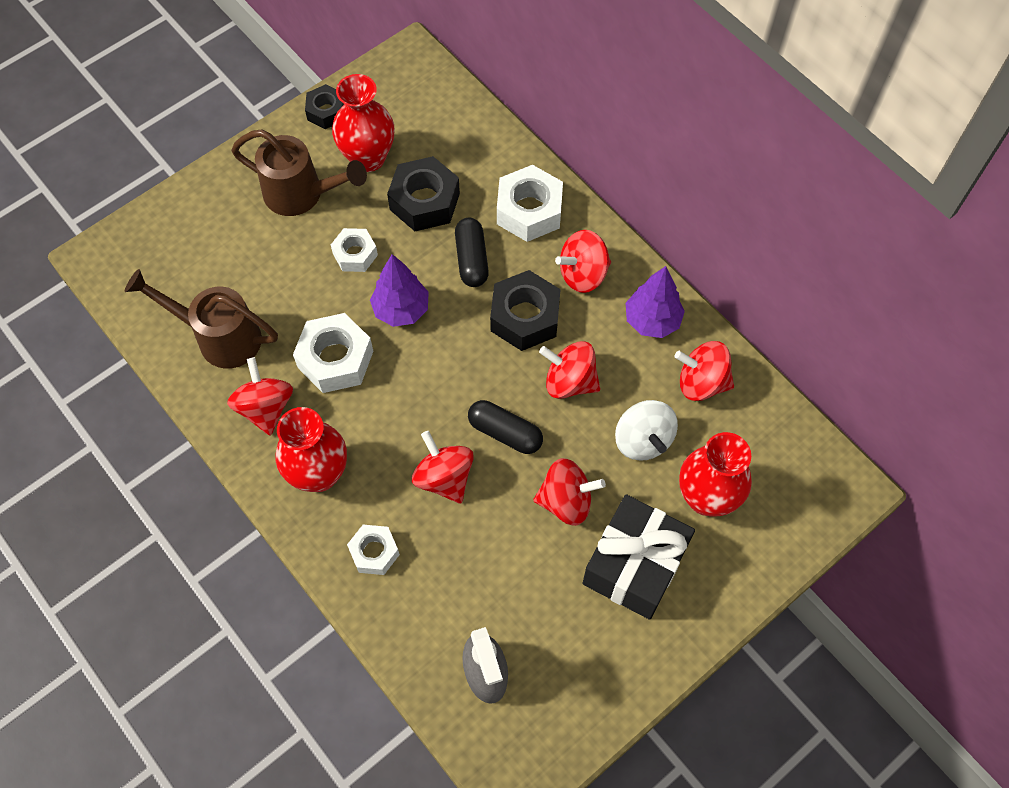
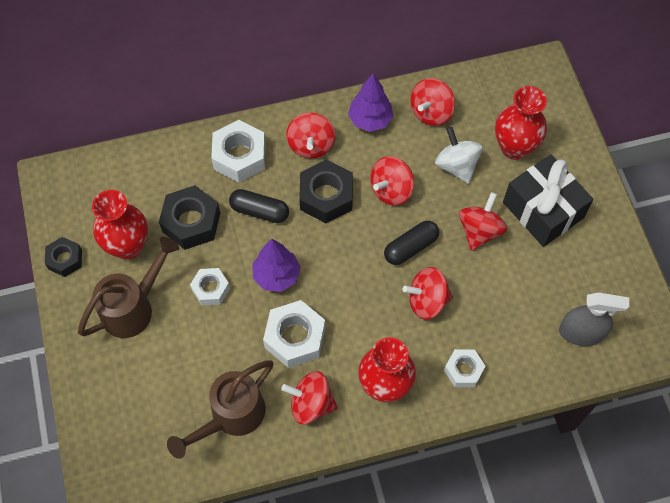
camera: 65 degrees left, 0 degrees up
(643, 440) = (456, 165): white spinning top -> white spinning top turned 120 degrees counterclockwise

